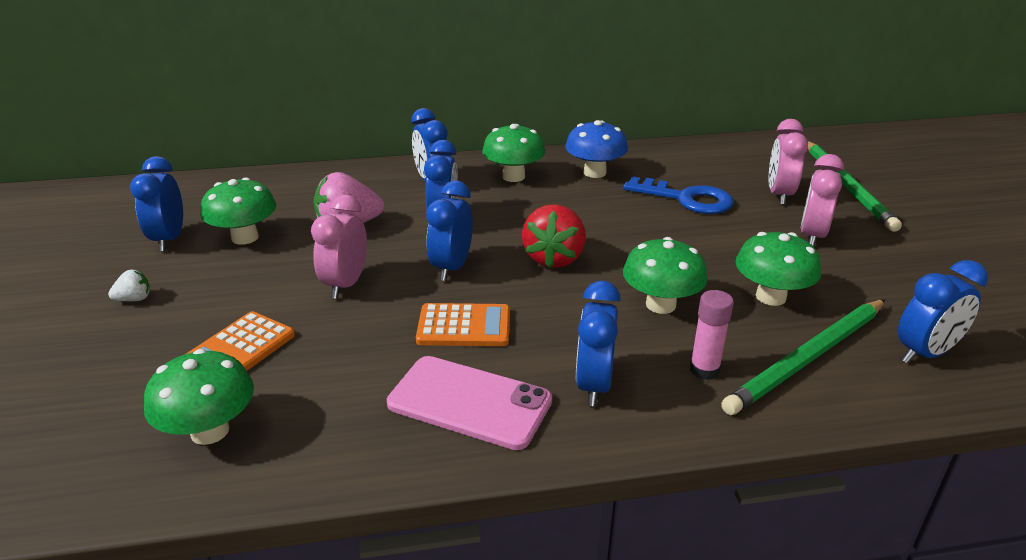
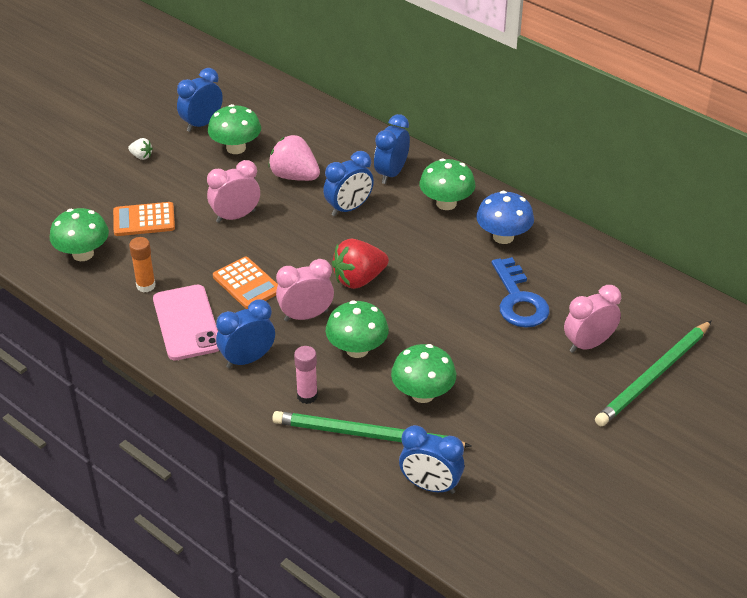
camera: 50 degrees right, 10 degrees up
(355, 404) = (146, 286): none -> orange glue stick
(452, 267) = (299, 244): blue clock -> none
(812, 236) = (537, 384): pink clock -> pink clock (306, 316)

